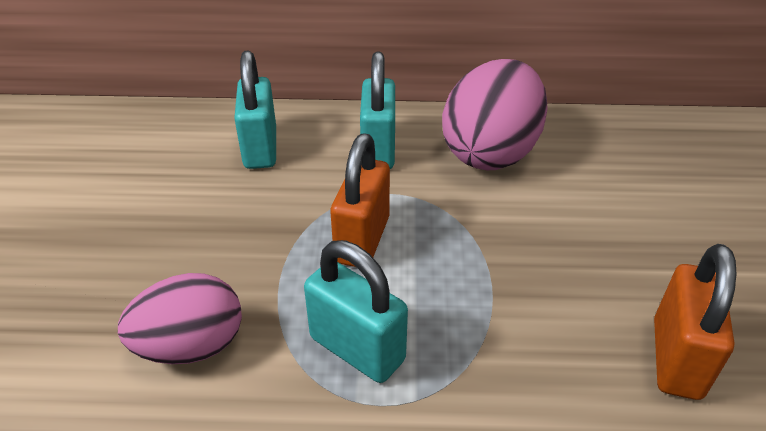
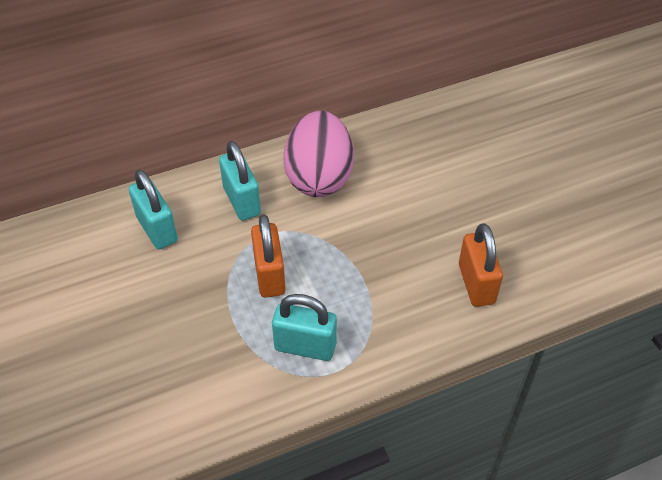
camera: 25 degrees left, 10 degrees up
(191, 346) = (208, 383): pink egg -> none

